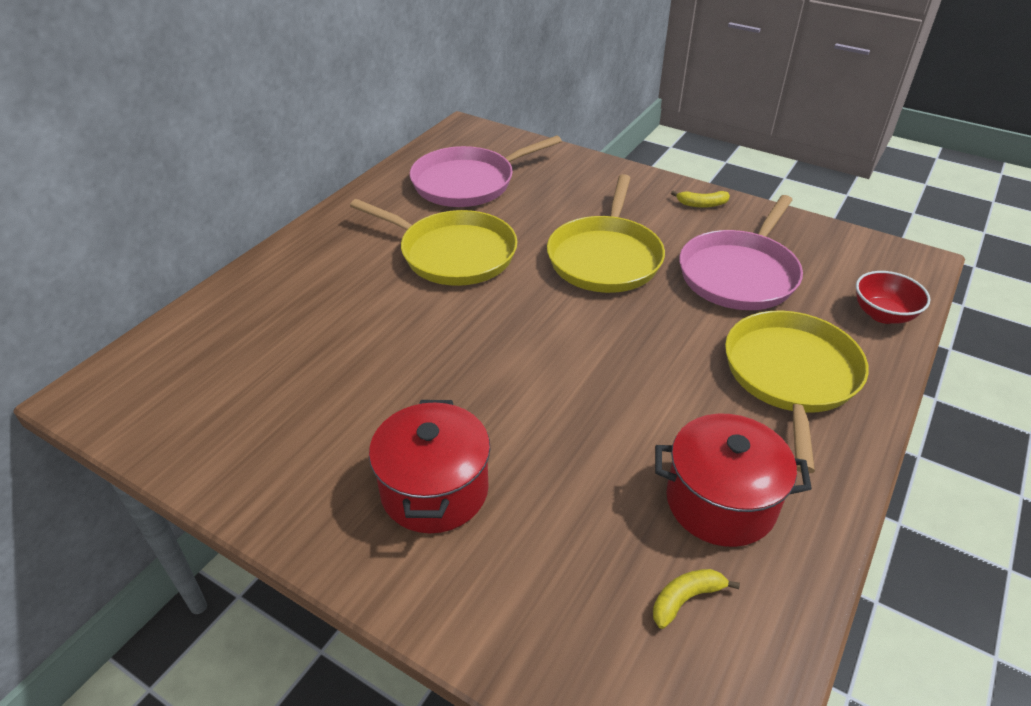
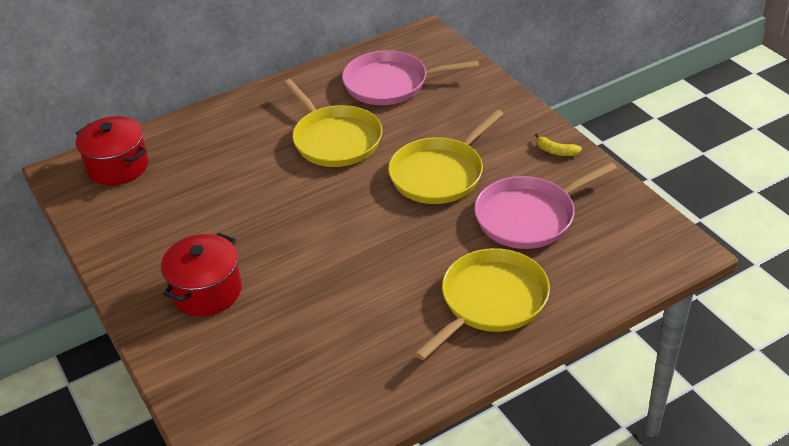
camera: 30 degrees right, 0 degrees up
(685, 599) = (295, 401): yellow banana -> none
(720, 502) = (365, 359): red pot -> red pot (118, 166)
(883, 314) = (609, 282): red bowl -> none

